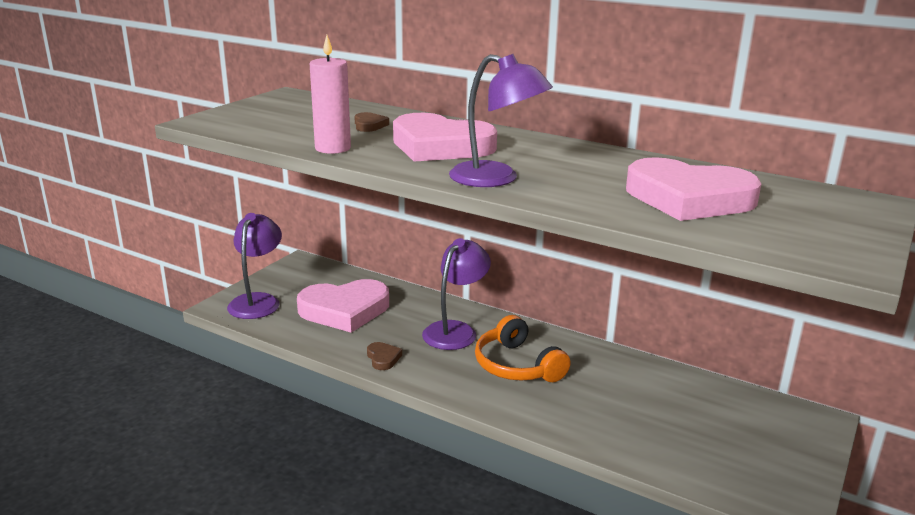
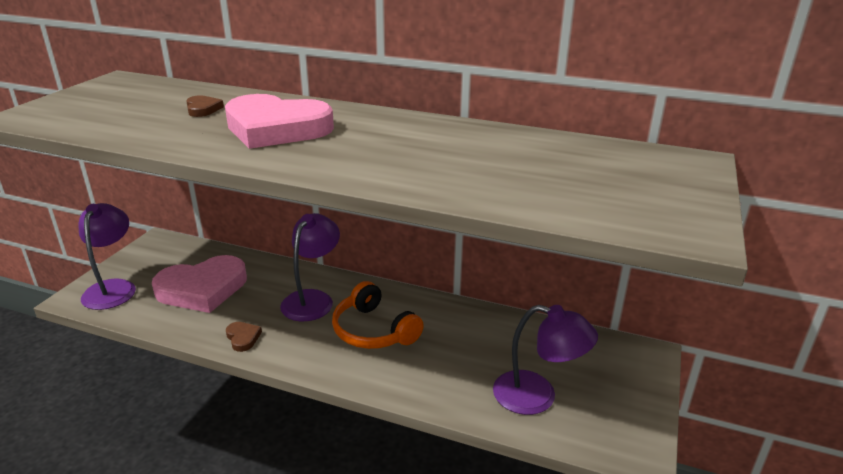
camera: 10 degrees left, 5 degrees up
(333, 148) = (162, 139): pink candle -> none
(496, 179) = (335, 163): purple lamp -> purple lamp (537, 396)
(688, 198) = (527, 170): pink heart -> none

